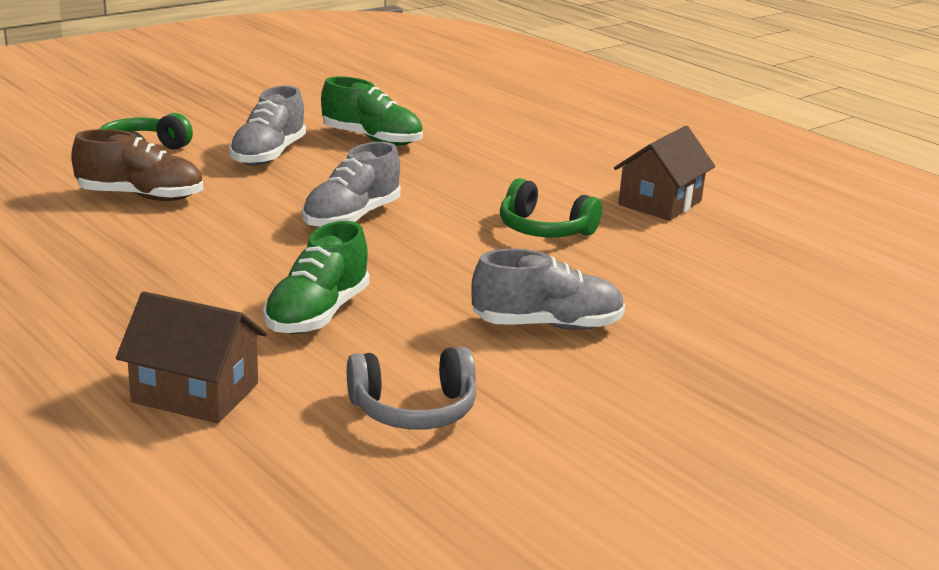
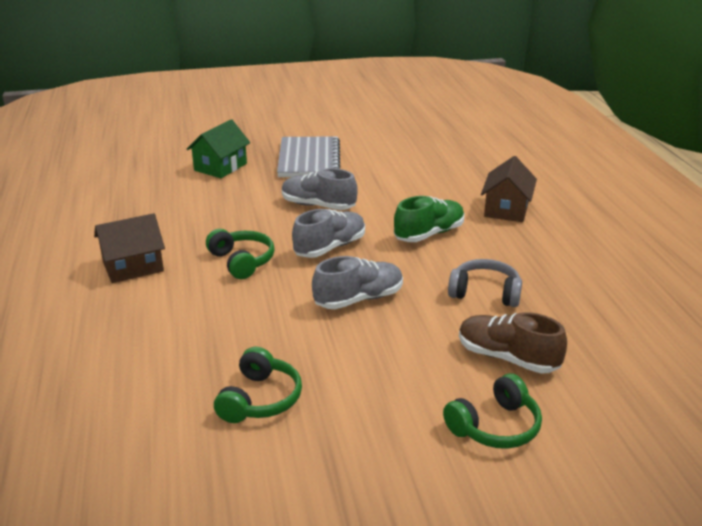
camera: 150 degrees left, 5 degrees up
(195, 393) = (506, 209): brown house -> brown house turned 60 degrees clockwise
(268, 155) = (375, 395): grey shoe -> grey shoe (330, 247)
(372, 139) = (260, 399): green shoe -> green headphones
(414, 409) = (415, 185): grey headphones -> grey headphones (485, 293)
(700, 426) = (308, 159): none -> grey notebook
(826, 365) = (220, 167): none -> green house

